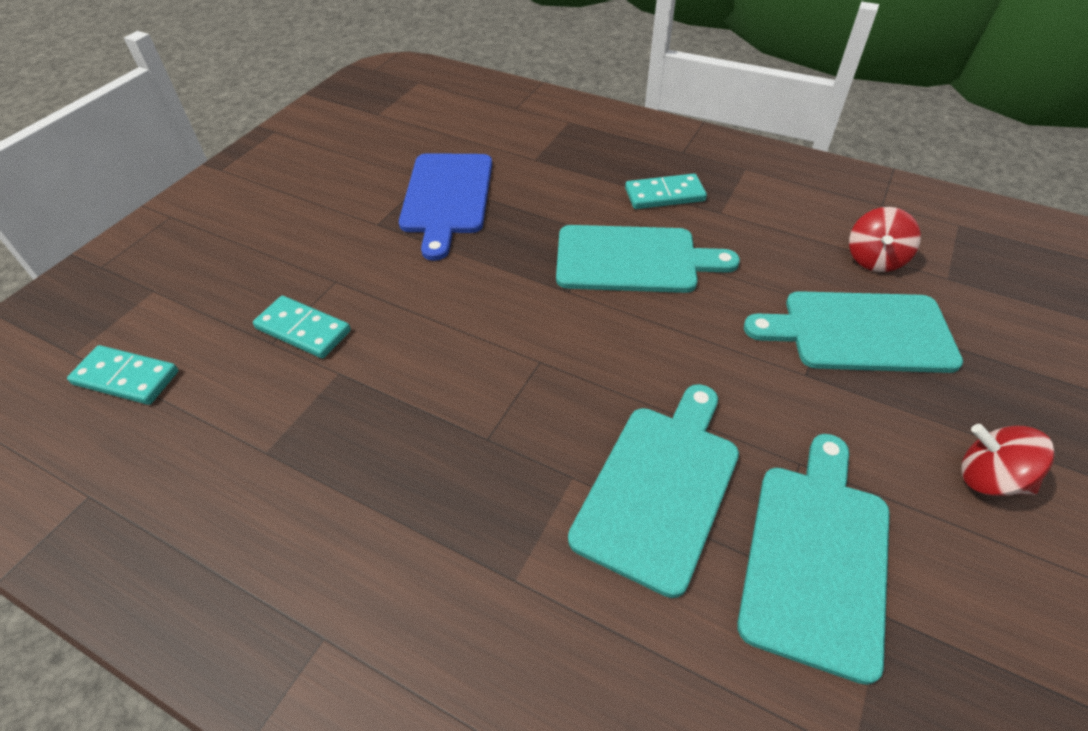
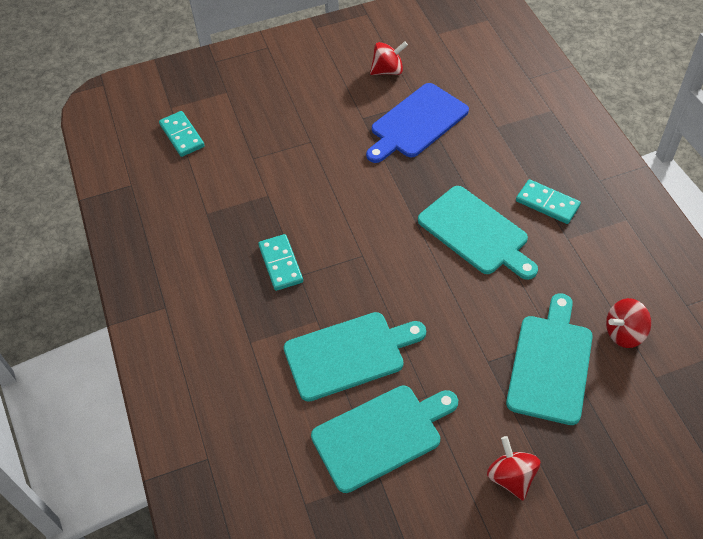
camera: 45 degrees right, 5 degrees up
(303, 330) = (272, 160): turquoise domino -> turquoise domino (281, 264)
(358, 168) = (388, 71): none -> red spinning top
(860, 332) = (550, 364): turquoise cutting board -> turquoise cutting board turned 60 degrees clockwise

